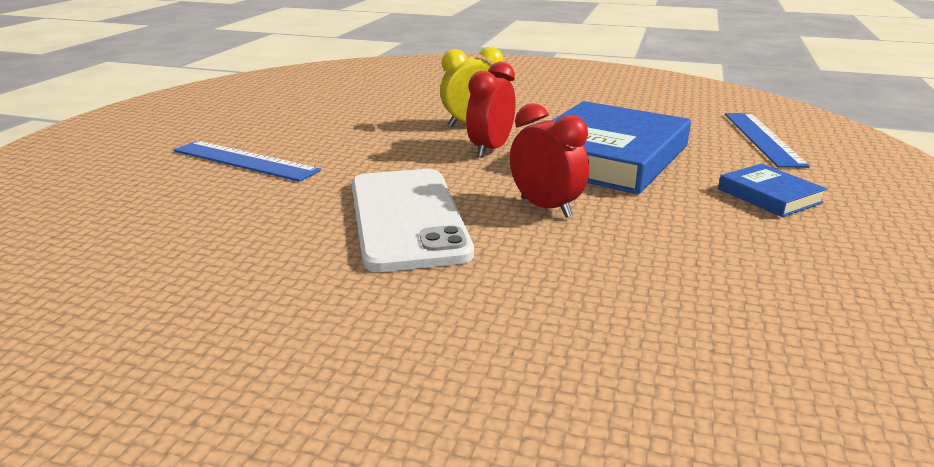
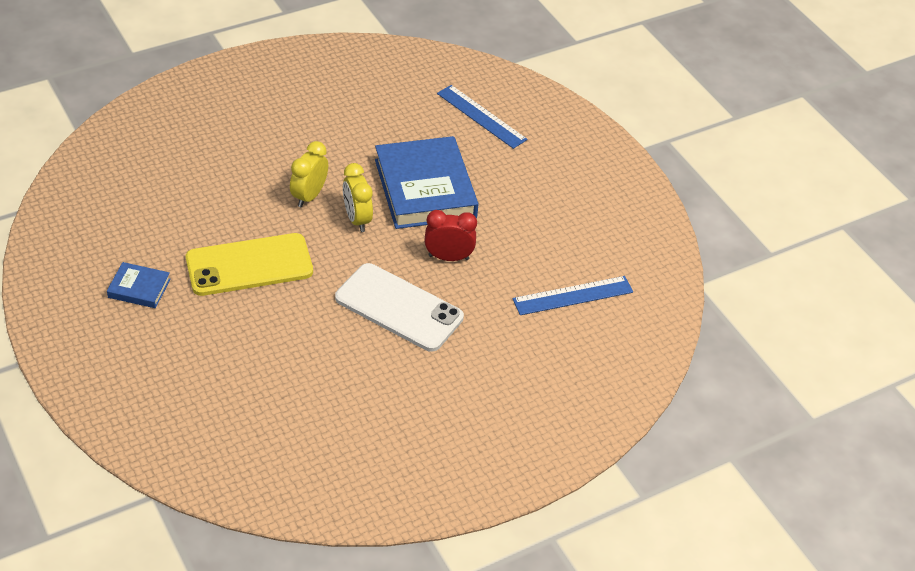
camera: 50 degrees left, 20 degrees up
(245, 160) = (238, 320): blue ruler -> blue ruler (573, 295)
(332, 138) = (249, 265): none -> yellow phone
(490, 149) = (357, 219): red clock -> yellow clock
(769, 196) = (531, 182): blue book -> blue book (139, 288)

